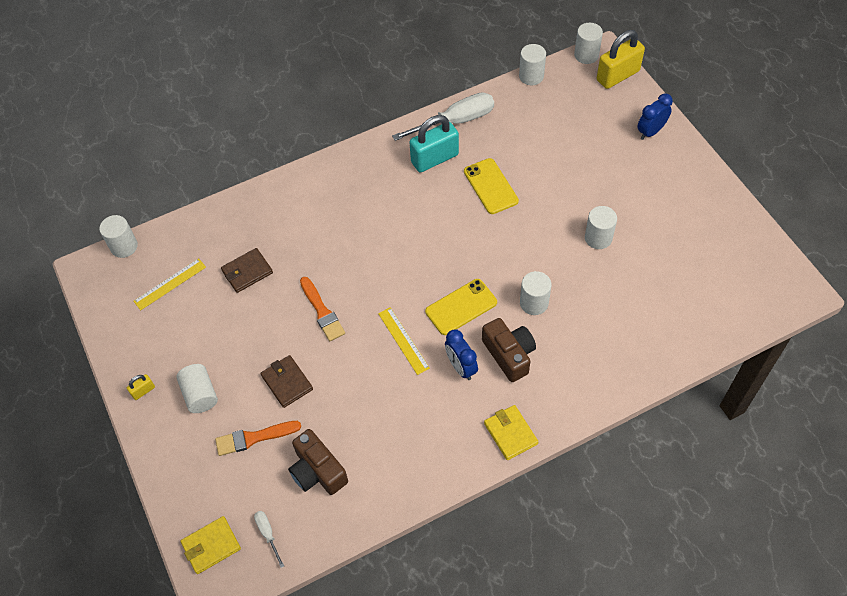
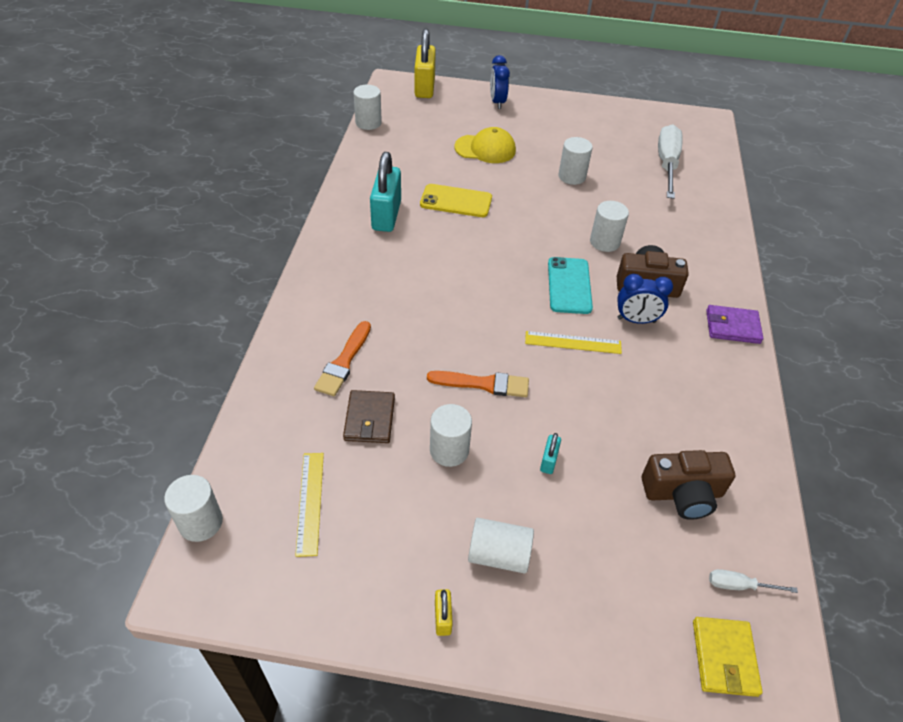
camera: 60 degrees left, 10 degrees down
(254, 438) = (600, 531): orange brush -> orange brush (344, 362)
(287, 382) = (549, 461): brown wallet -> turquoise padlock
(455, 121) = (361, 183): white screwdriver -> white screwdriver (666, 164)
(461, 307) = (569, 285): yellow phone -> turquoise phone
(510, 433) = (732, 327): yellow wallet -> purple wallet
(575, 164) = (485, 149): none -> yellow cap
(586, 55) = (384, 89): white cylinder -> white cylinder (449, 450)

